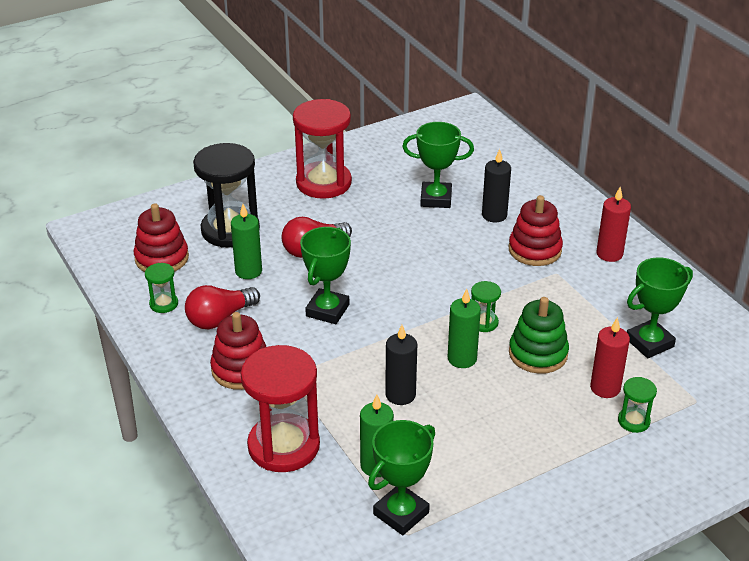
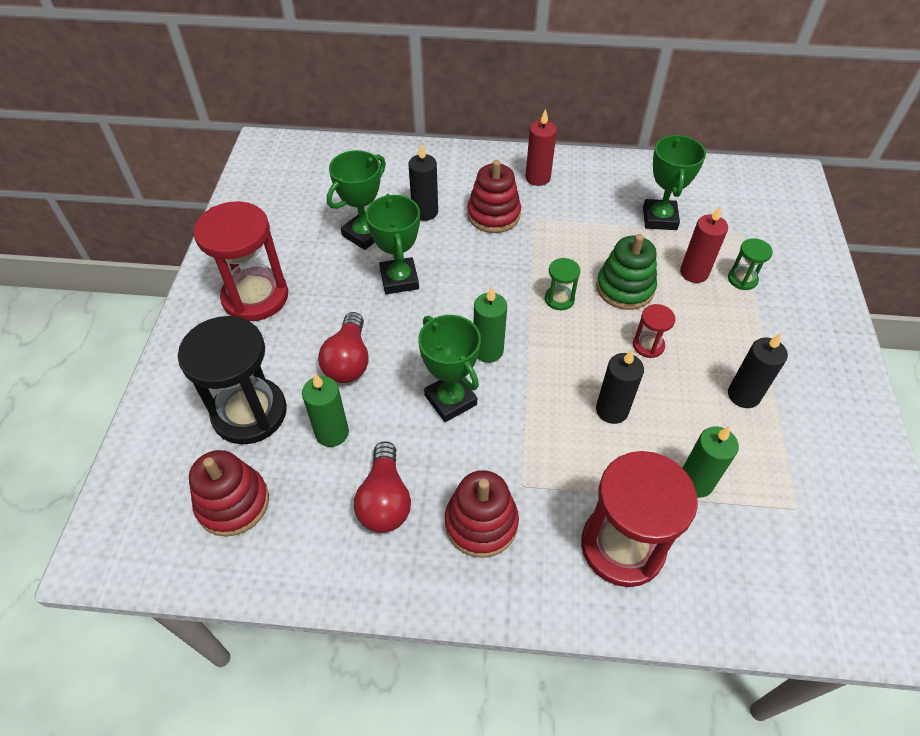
camera: 55 degrees left, 15 degrees up
(164, 304) = (314, 542): green hourglass -> none
(401, 513) = (768, 498): green trophy -> green trophy (399, 279)
(462, 358) = (595, 340): green candle -> green candle (488, 351)
(488, 390) = (648, 345): none -> red hourglass
(494, 465) = (743, 395): none -> black candle

